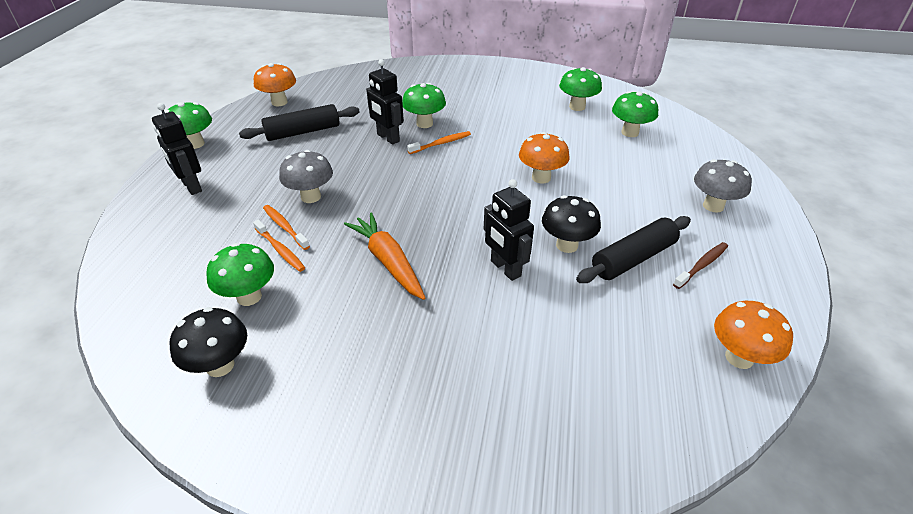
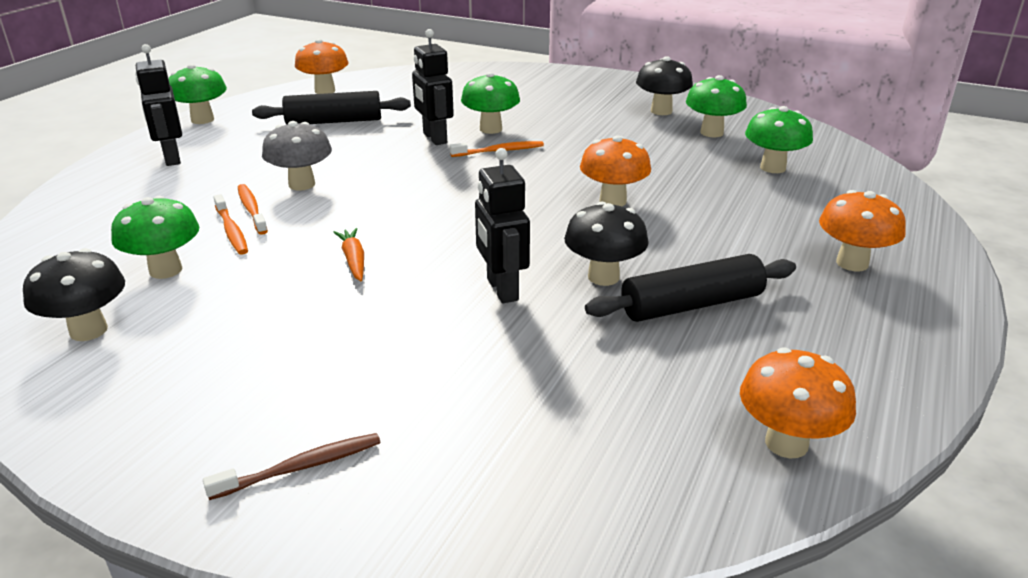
camera: 15 degrees right, 10 degrees down
(388, 261) = (353, 260): orange carrot -> orange carrot, size x0.56
(535, 91) = (661, 111): none -> black mushroom
(702, 265) = (792, 327): brown toothbrush -> brown toothbrush (301, 467)
(713, 206) = (852, 263): grey mushroom -> orange mushroom

